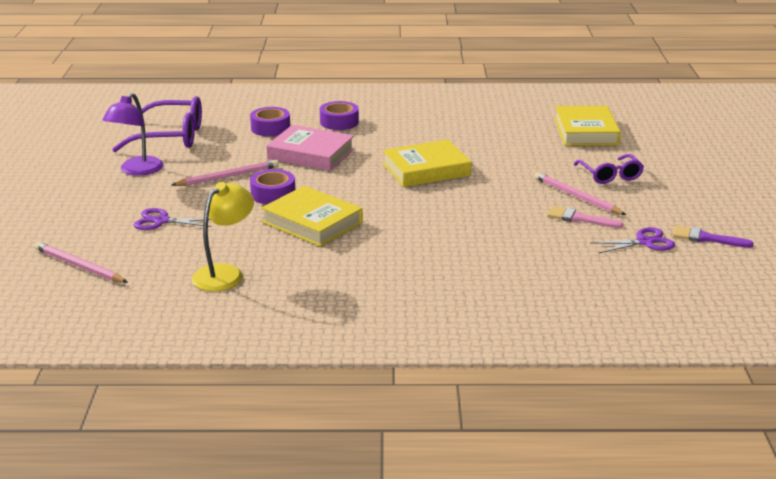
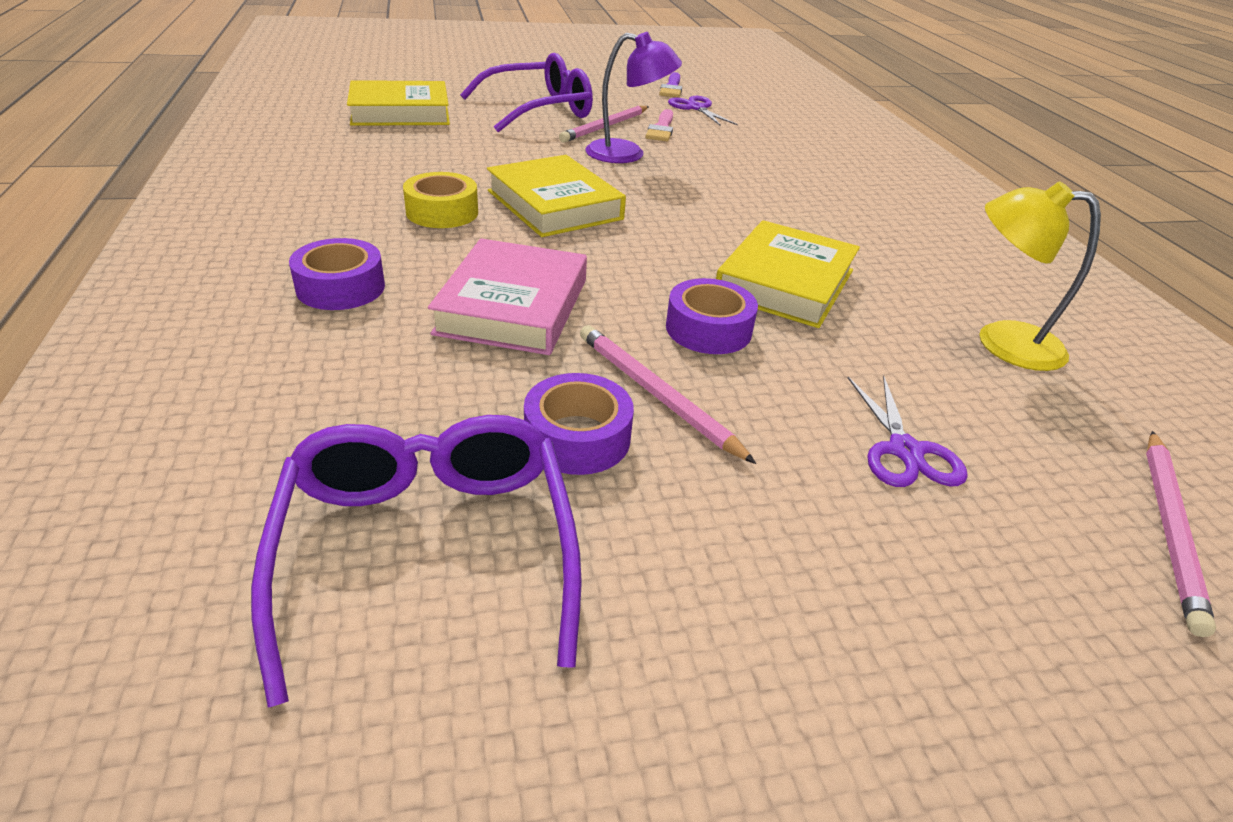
camera: 105 degrees left, 10 degrees up
(137, 171) = (684, 565): purple lamp -> purple lamp (627, 154)
(270, 128) = (369, 372): purple tape -> purple tape (577, 437)
(418, 141) = (442, 212): none -> yellow tape
(610, 175) = (539, 110): purple glasses -> purple glasses, size x1.64

